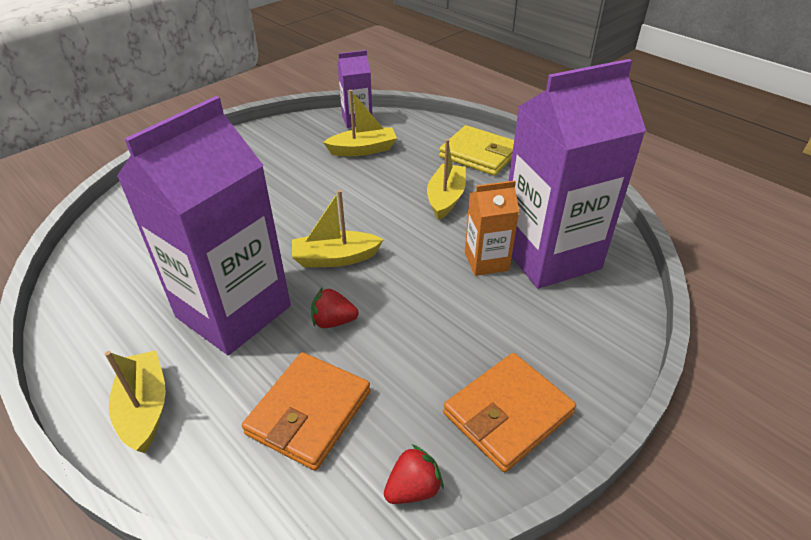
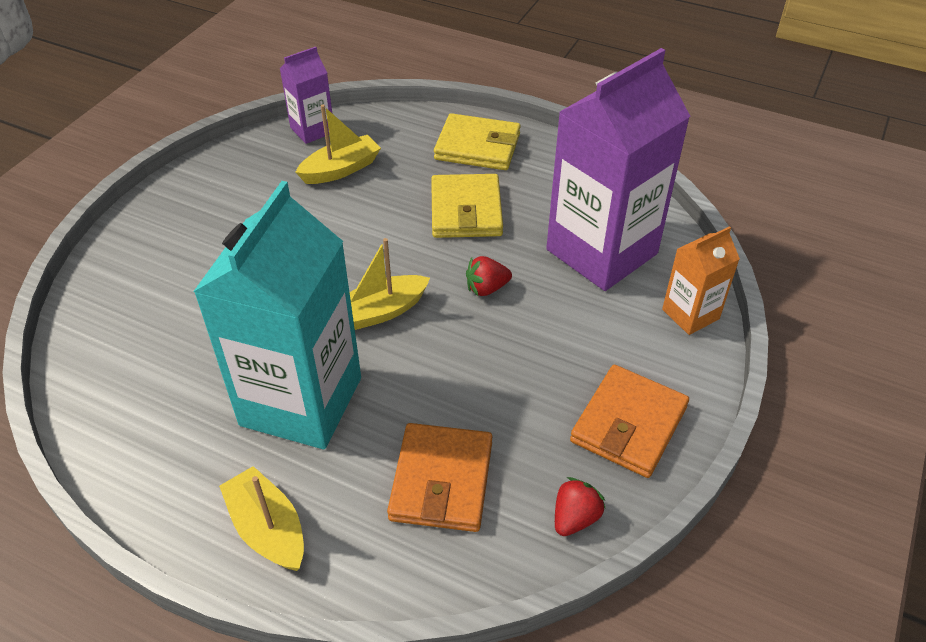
camera: 20 degrees left, 5 degrees up
(233, 311) = (301, 401): purple carton -> turquoise carton
(333, 321) = (416, 382): red strawberry -> red strawberry (486, 288)
(446, 198) = (466, 210): yellow boat -> yellow wallet
(486, 261) = (542, 274): orange carton -> orange carton (690, 314)

